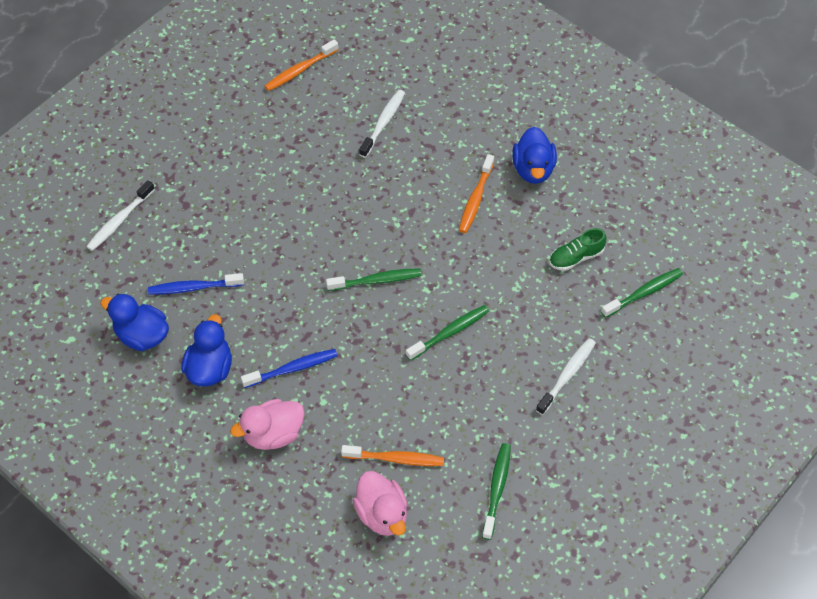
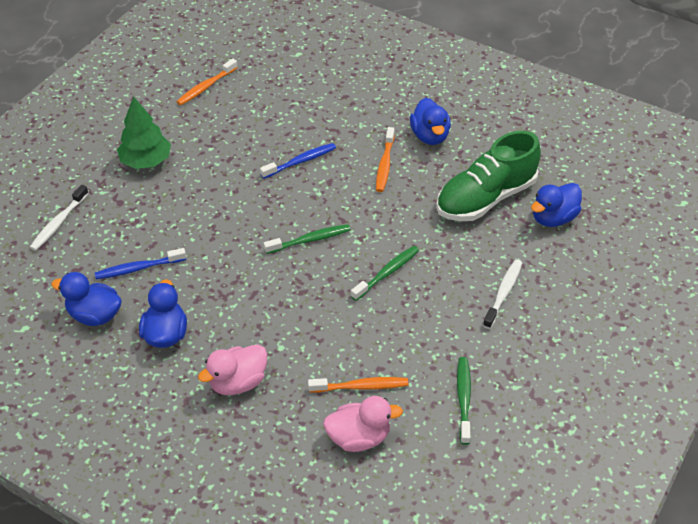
camera: 10 degrees left, 10 degrees down
(221, 157) = (146, 161): none -> green tree
(292, 368) = (246, 323): blue toothbrush -> blue toothbrush (300, 161)
(382, 514) = (359, 437): pink duck -> pink duck turned 60 degrees counterclockwise
(383, 123) = (289, 117): white toothbrush -> none
(576, 257) = (485, 198): green shoe -> green shoe, size x2.17
(644, 293) = (553, 218): green toothbrush -> blue duck

